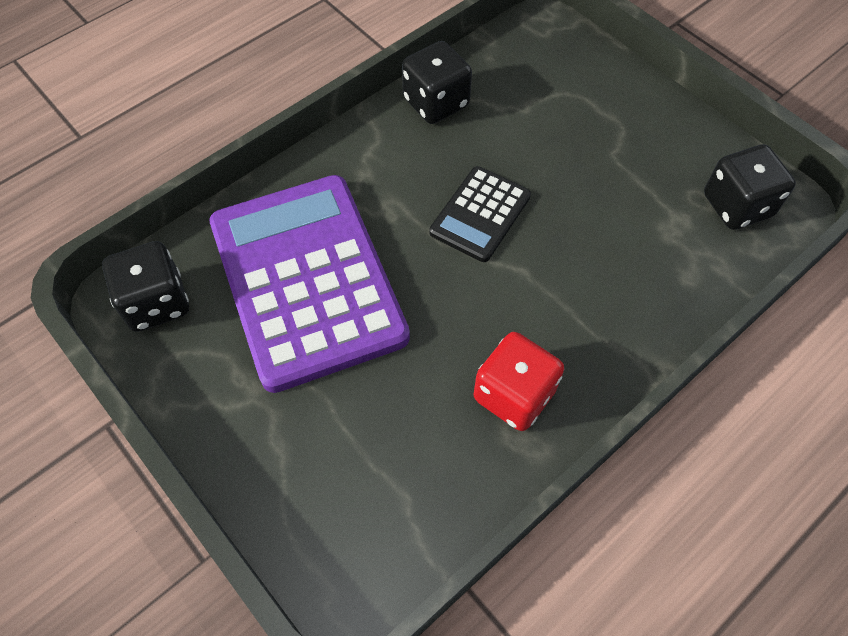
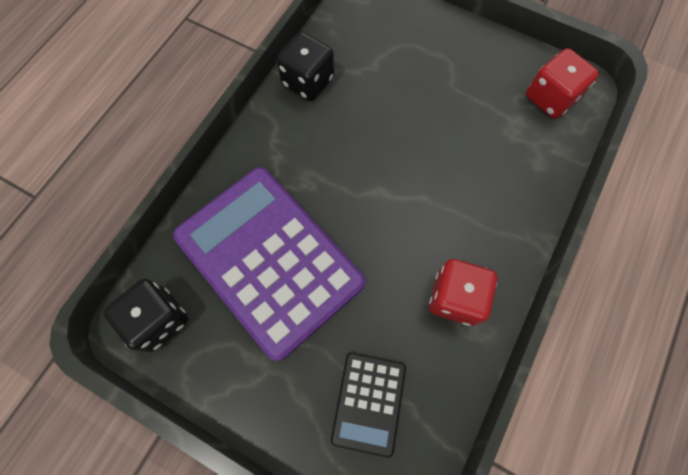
camera: 20 degrees left, 10 degrees up
(480, 214) = (376, 163): black calculator -> black calculator (368, 402)
(737, 205) = (550, 98): black dice -> red dice

